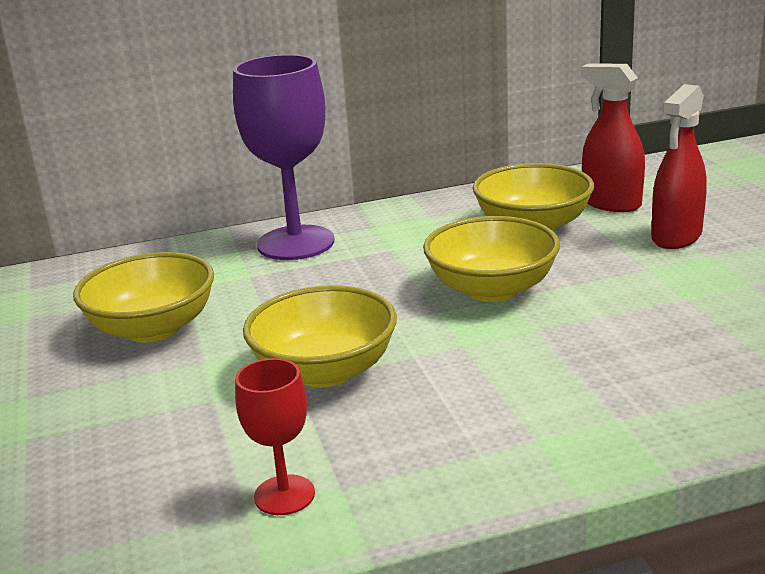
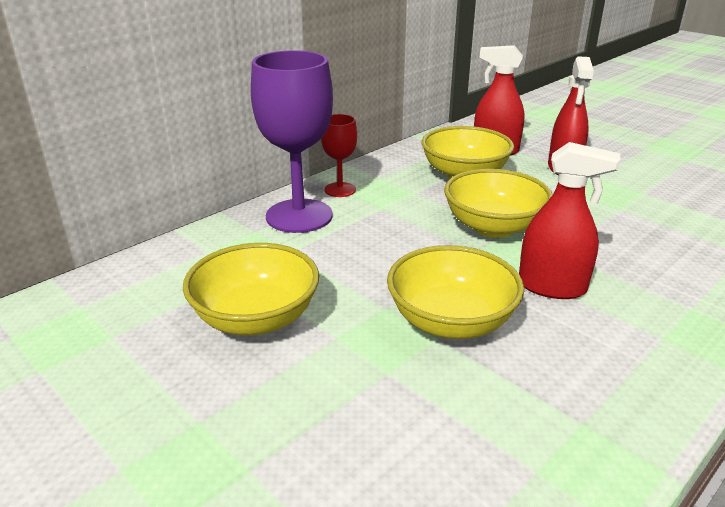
camera: 30 degrees left, 5 degrees up
(284, 495) = (550, 445): red goblet -> red goblet (340, 190)
(476, 363) = (552, 287): none -> red spray bottle

